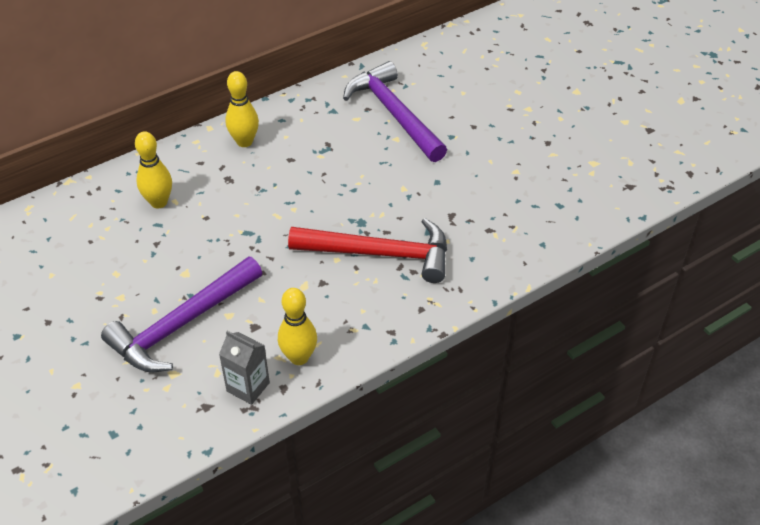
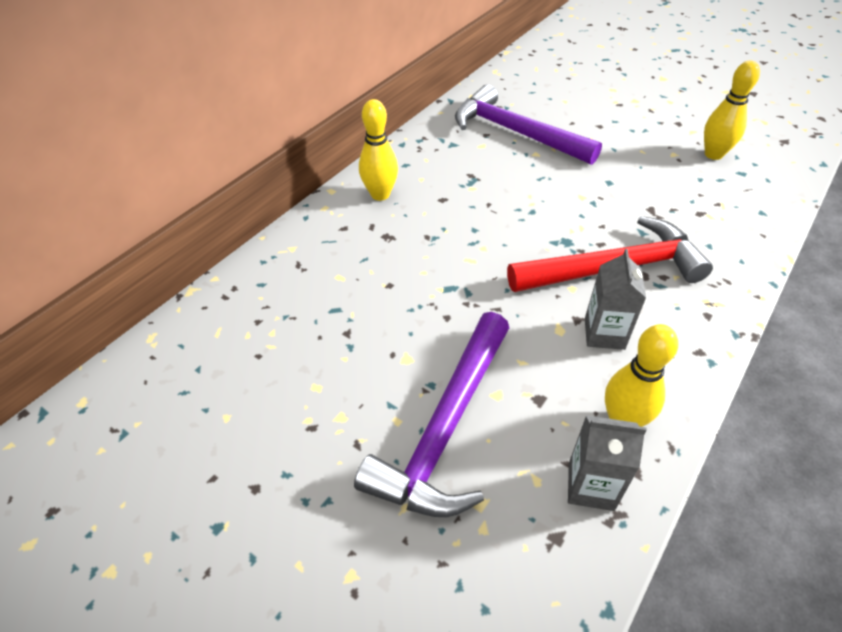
camera: 20 degrees left, 0 degrees up
(159, 202) = (321, 283): yellow bowling pin -> yellow bowling pin (713, 154)
(333, 298) = (604, 333): none -> grey carton

